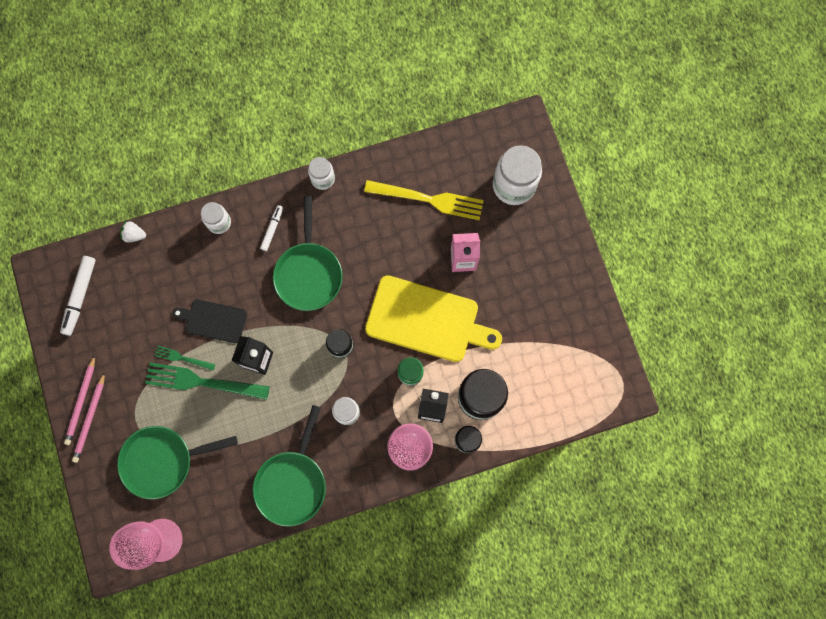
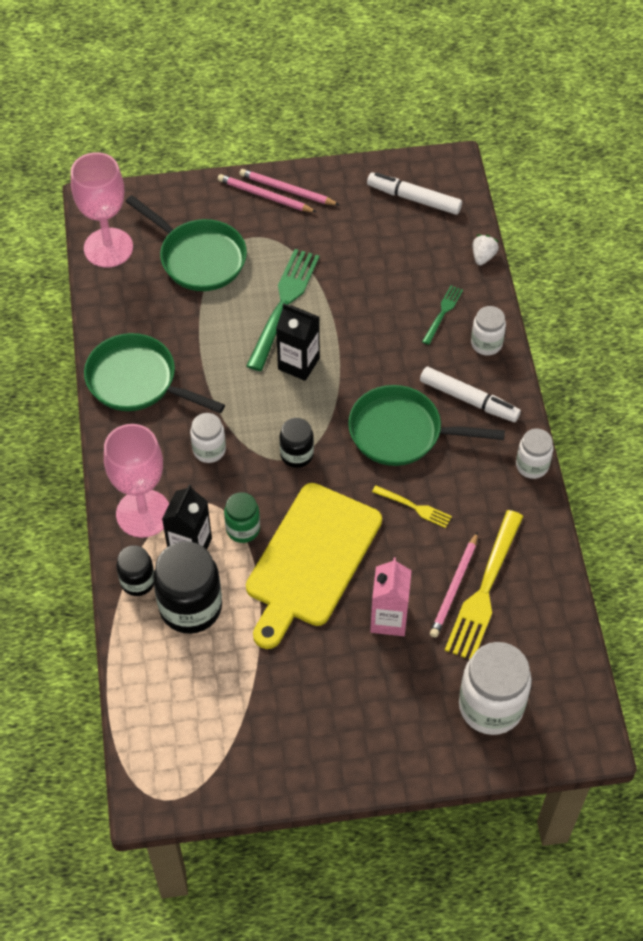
camera: 100 degrees right, 20 degrees down
(163, 460) = (198, 258): green pan -> green pan turned 135 degrees clockwise
(182, 358) = (317, 288): green fork -> green fork (443, 312)
(213, 320) = (358, 324): black cutting board -> none
(272, 229) = (469, 399): white marker -> white marker, size x1.66
(371, 255) = (414, 507): none -> yellow fork
(430, 219) = (454, 587): none -> pink pencil

